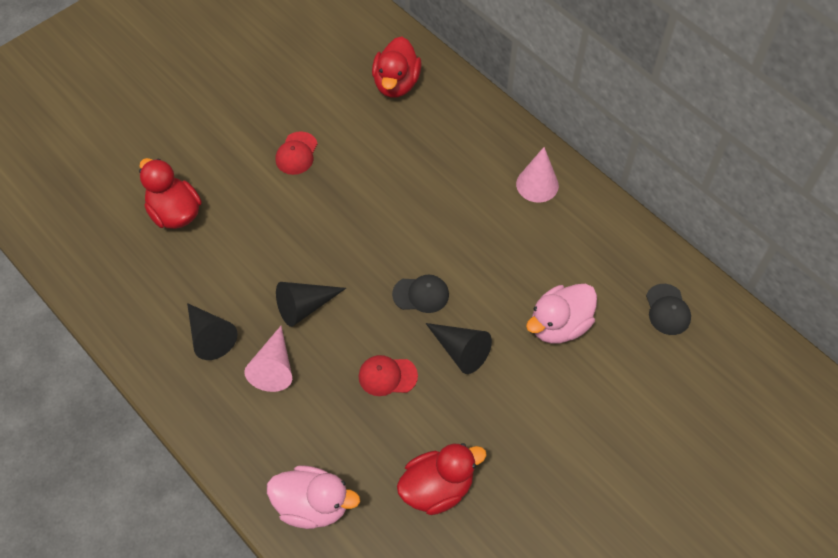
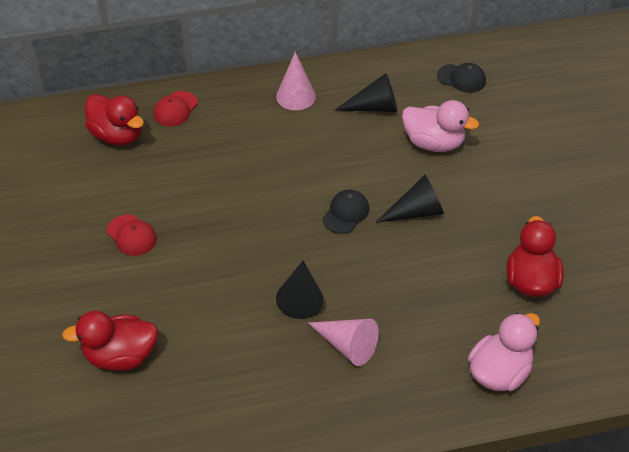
camera: 60 degrees left, 10 degrees down
(210, 336) = (281, 382): black cone -> black cone (374, 107)
(387, 376) = (408, 269): red cap -> red cap (175, 109)
(559, 325) = (433, 143): pink duck -> pink duck turned 60 degrees counterclockwise

